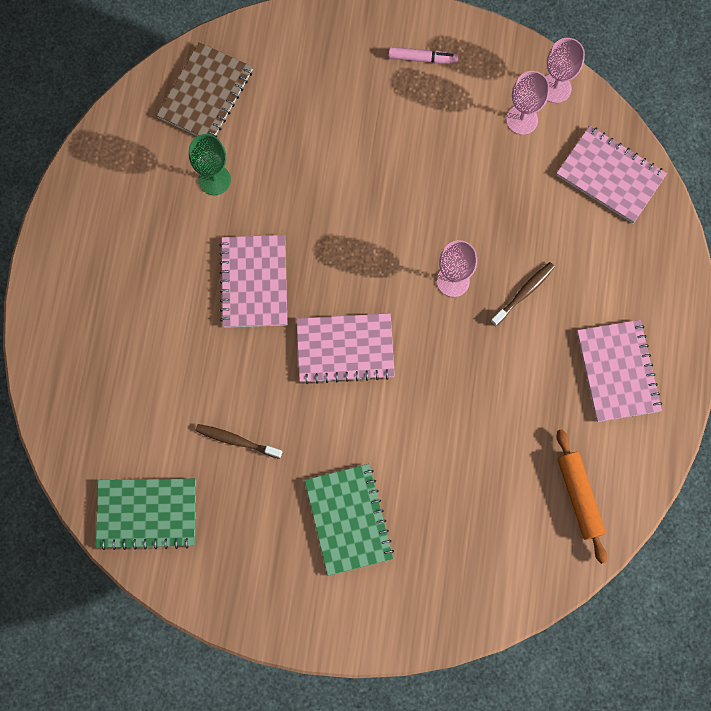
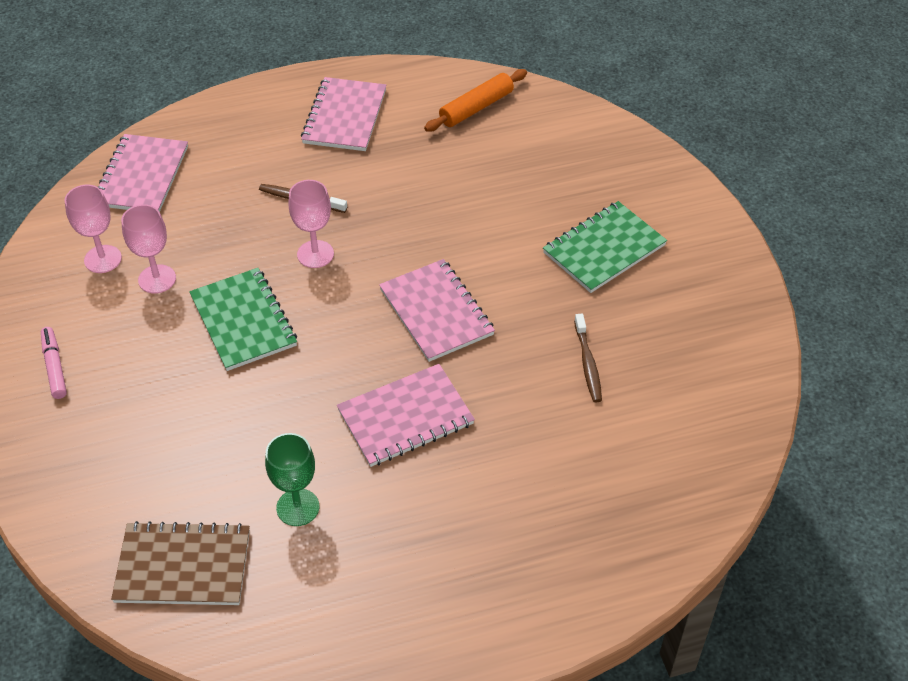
camera: 115 degrees left, 25 degrees down
(147, 513) = (713, 408): green notebook -> green notebook (243, 321)
(555, 88) = (53, 245): pink goblet -> pink goblet (157, 279)
(617, 371) = (345, 116): pink notebook -> pink notebook turned 45 degrees counterclockwise

